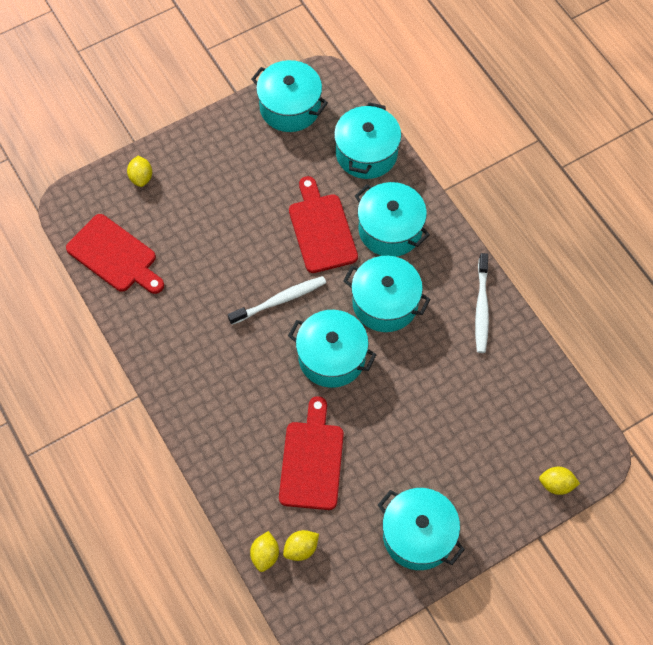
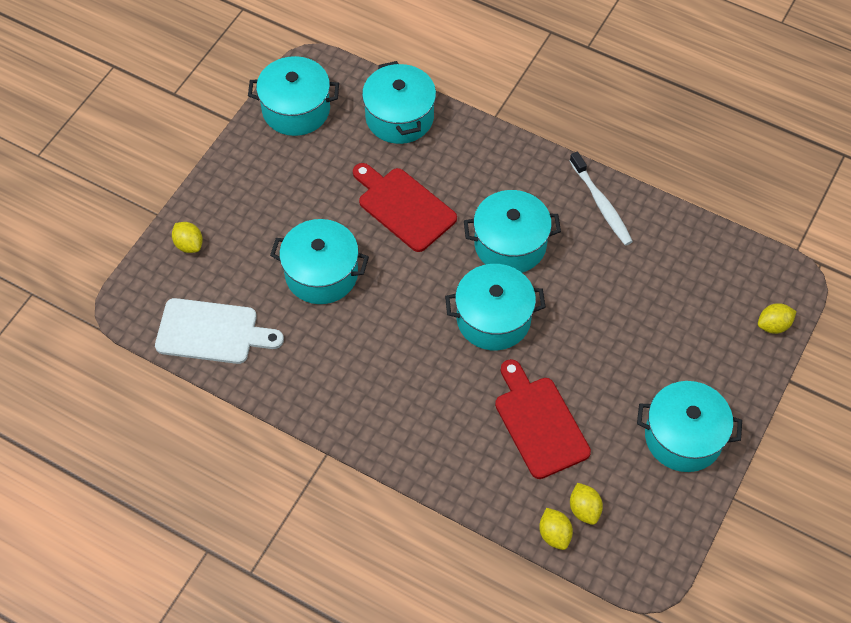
camera: 30 degrees left, 5 degrees down
(115, 256) = (212, 332): red cutting board -> white cutting board
(280, 300) = (408, 292): white toothbrush -> none
(301, 548) = (584, 509): yellow lemon -> yellow lemon turned 45 degrees counterclockwise
(390, 230) = (469, 176): turquoise pot -> turquoise pot (321, 274)

